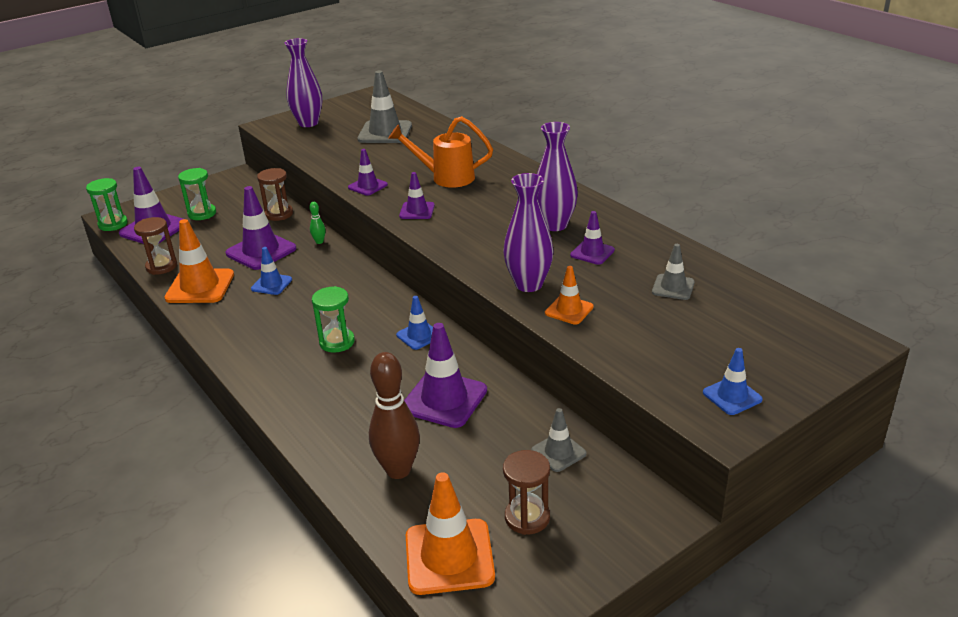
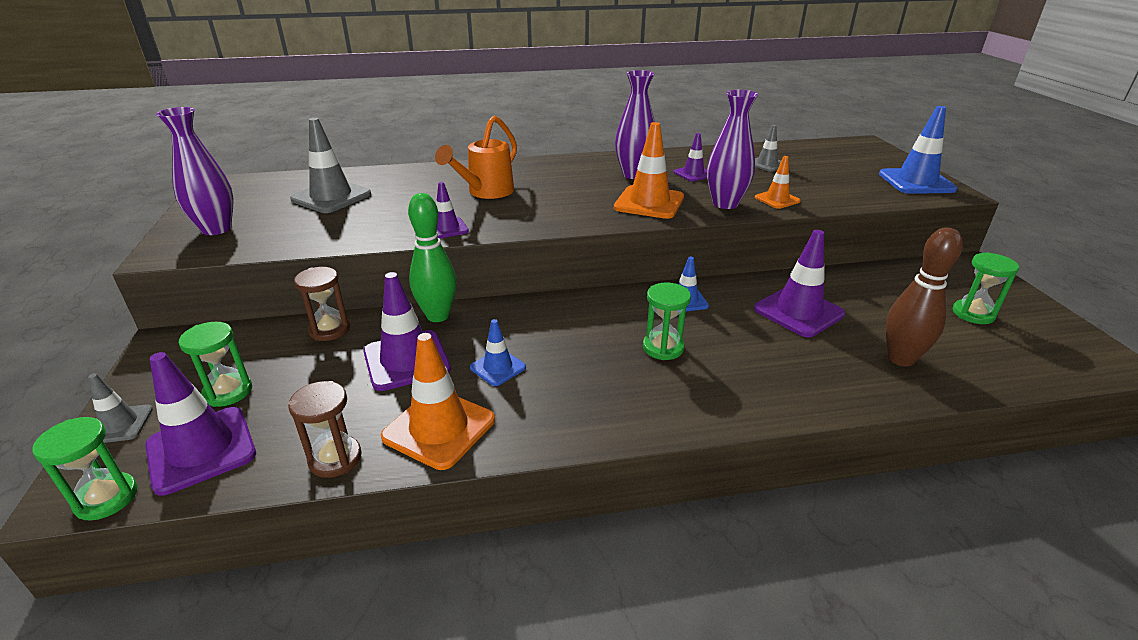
camera: 65 degrees left, 0 degrees up
(319, 242) = (438, 316): green bowling pin -> green bowling pin, size x2.27
(417, 211) = (537, 217): purple traffic cone -> none
(449, 556) = (1024, 360): orange traffic cone -> orange traffic cone (649, 203)
(527, 517) = (973, 314): brown hourglass -> green hourglass
(558, 452) = (891, 281): grey traffic cone -> grey traffic cone (119, 424)
(732, 396) = (916, 182): blue traffic cone -> blue traffic cone, size x1.77

